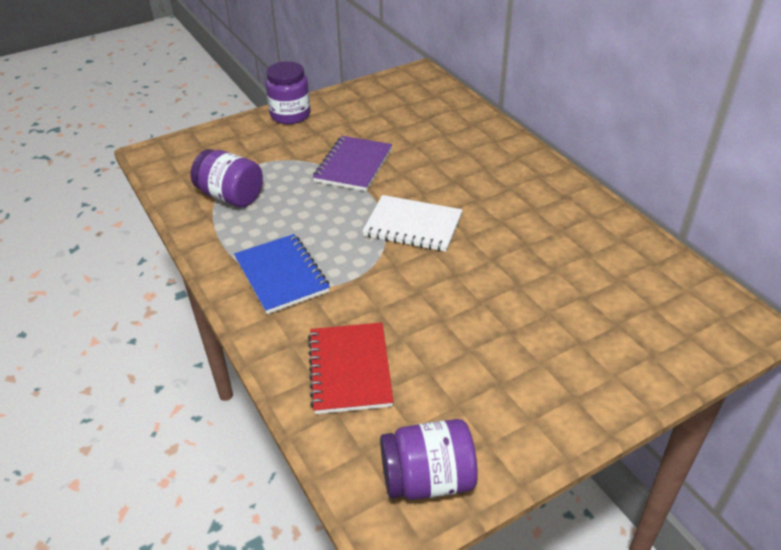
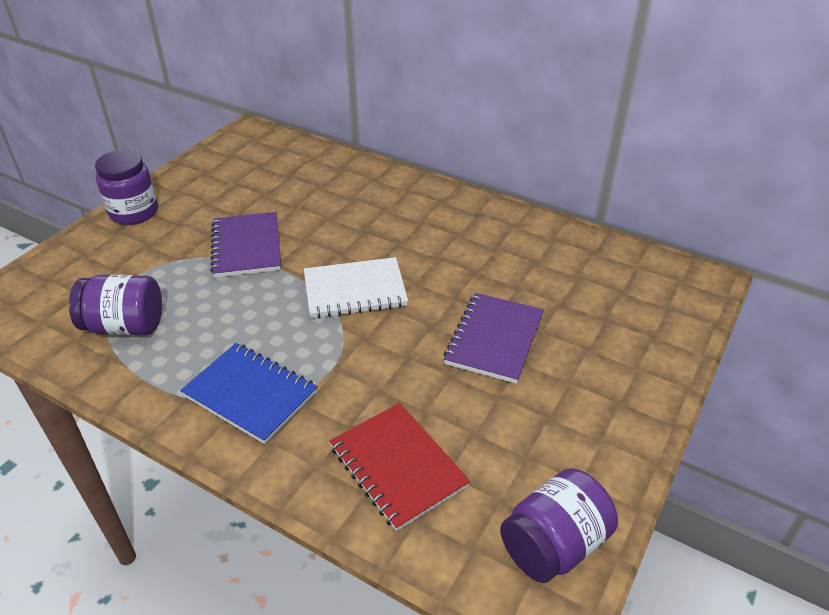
camera: 30 degrees left, 0 degrees up
(500, 304) = (494, 339): none -> purple notebook

